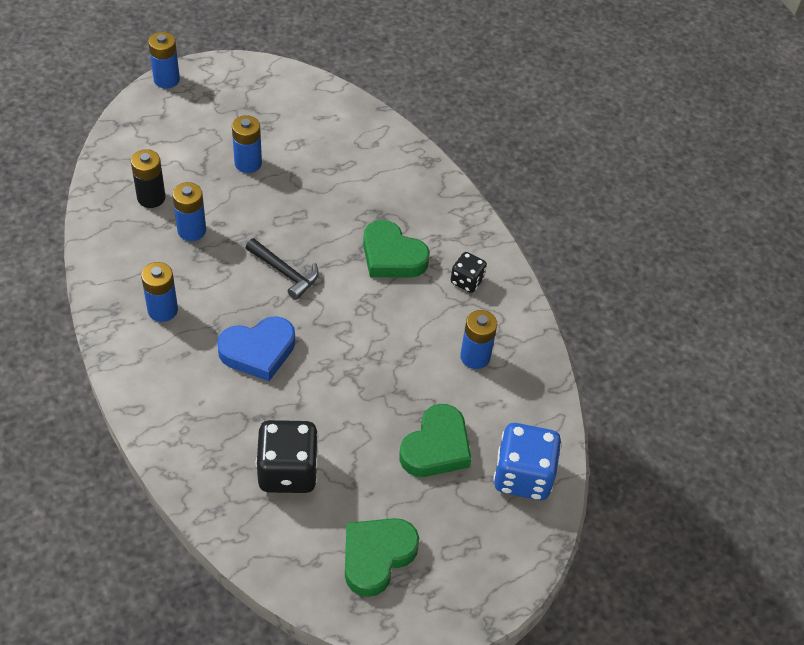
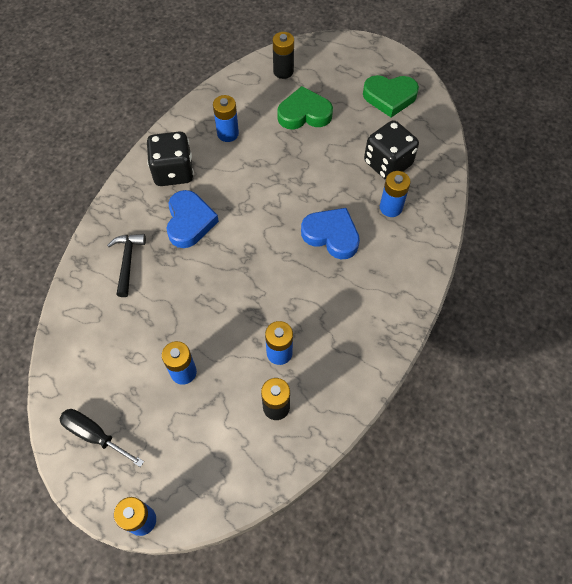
camera: 125 degrees left, 10 degrees up
(162, 310) = (357, 311): blue battery -> blue battery (391, 207)
(258, 89) = (94, 435): none -> black screwdriver
(285, 272) = (260, 268): black hammer -> black hammer (127, 261)
(392, 256) = (189, 222): green heart -> blue heart
(467, 281) = (173, 172): black dice -> black dice, size x1.82
(523, 476) = (283, 71): blue dice -> black battery

